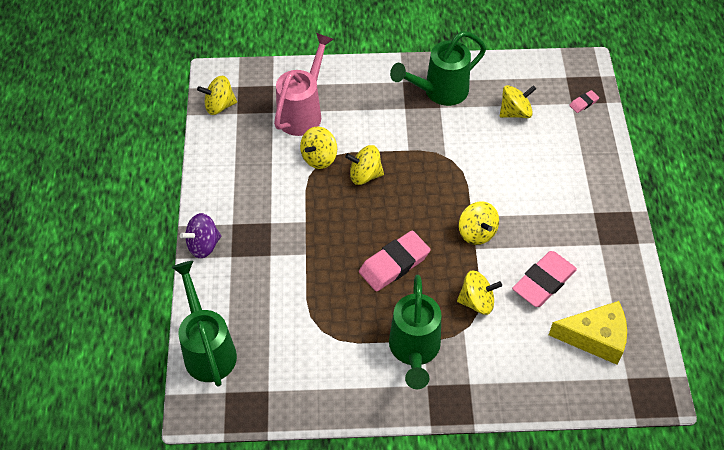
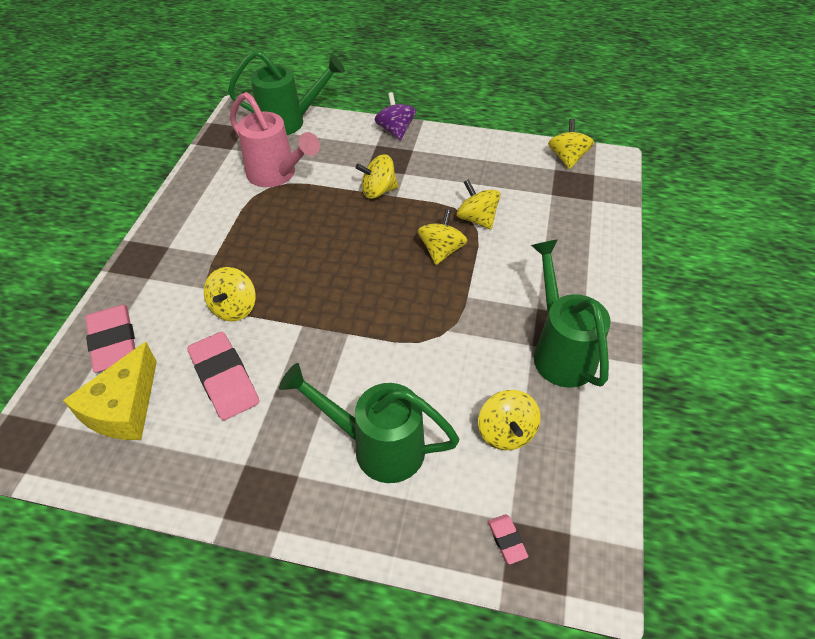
camera: 105 degrees right, 5 degrees down
(303, 111) = (547, 217): pink watering can -> pink watering can (277, 175)
(394, 264) = (315, 251): pink eraser -> pink eraser (114, 342)
(414, 351) = (208, 245): green watering can -> green watering can (376, 446)
(477, 232) = (322, 332): yellow spinning top -> yellow spinning top (378, 191)

